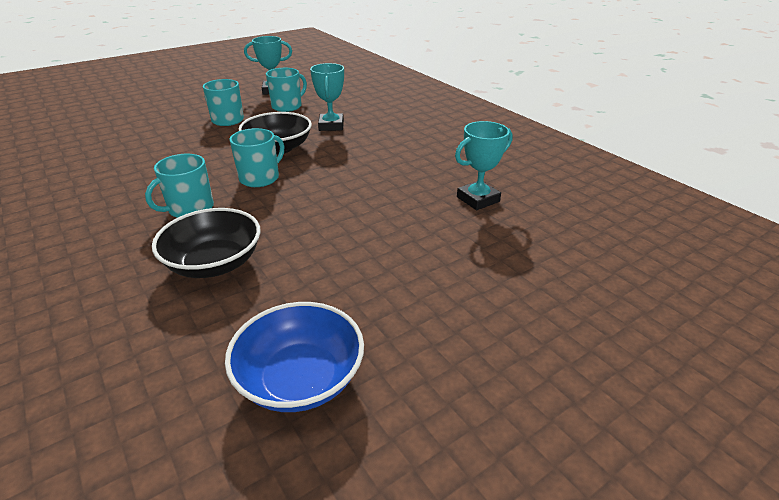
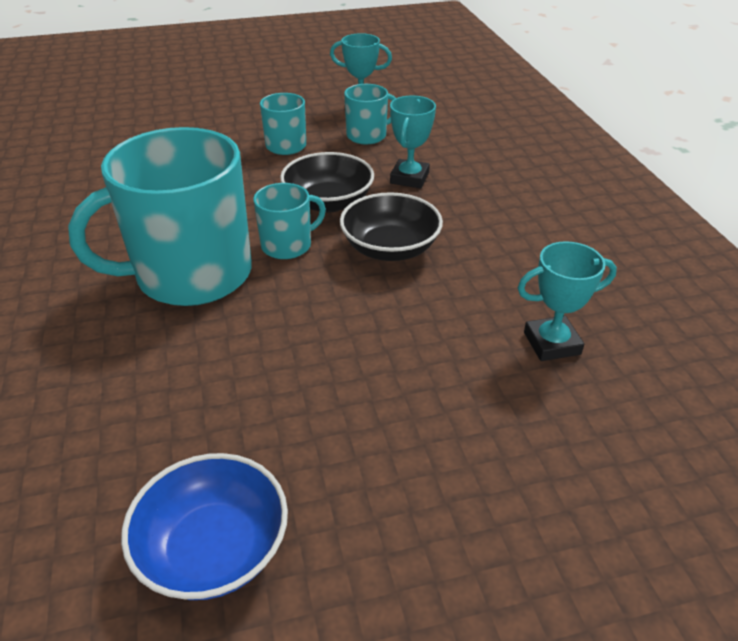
camera: 20 degrees right, 5 degrees up
(190, 209) = (191, 274): turquoise mug -> turquoise mug, size x2.14
(214, 263) = (187, 360): black bowl -> black bowl (390, 248)

